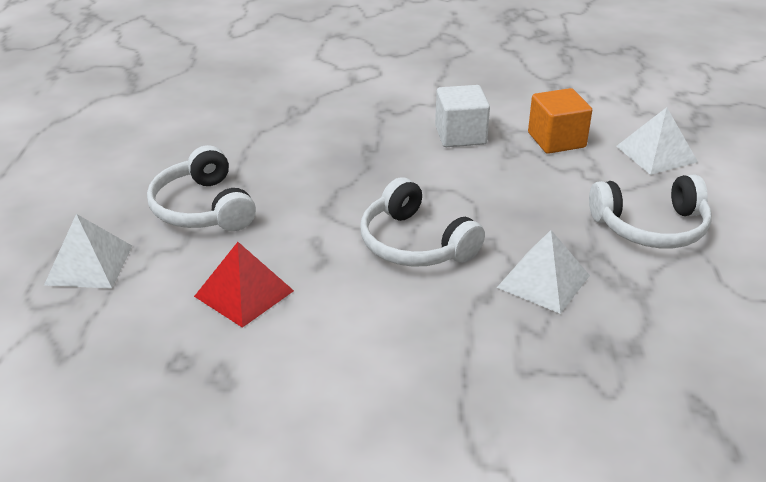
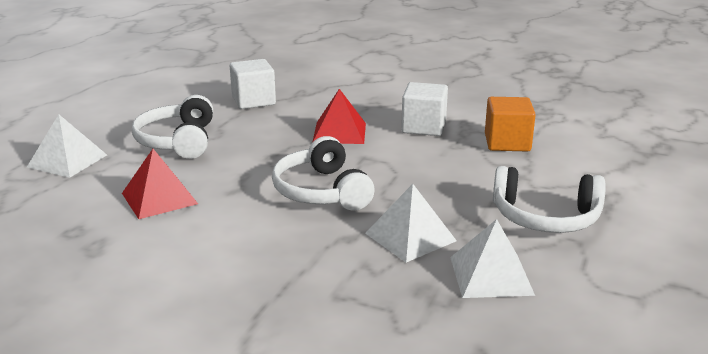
camera: 20 degrees right, 10 degrees down
(248, 132) = (253, 101): none -> white cube
(377, 160) = (339, 132): none -> red pyramid
(656, 154) = (595, 166): white pyramid -> white pyramid (491, 275)

